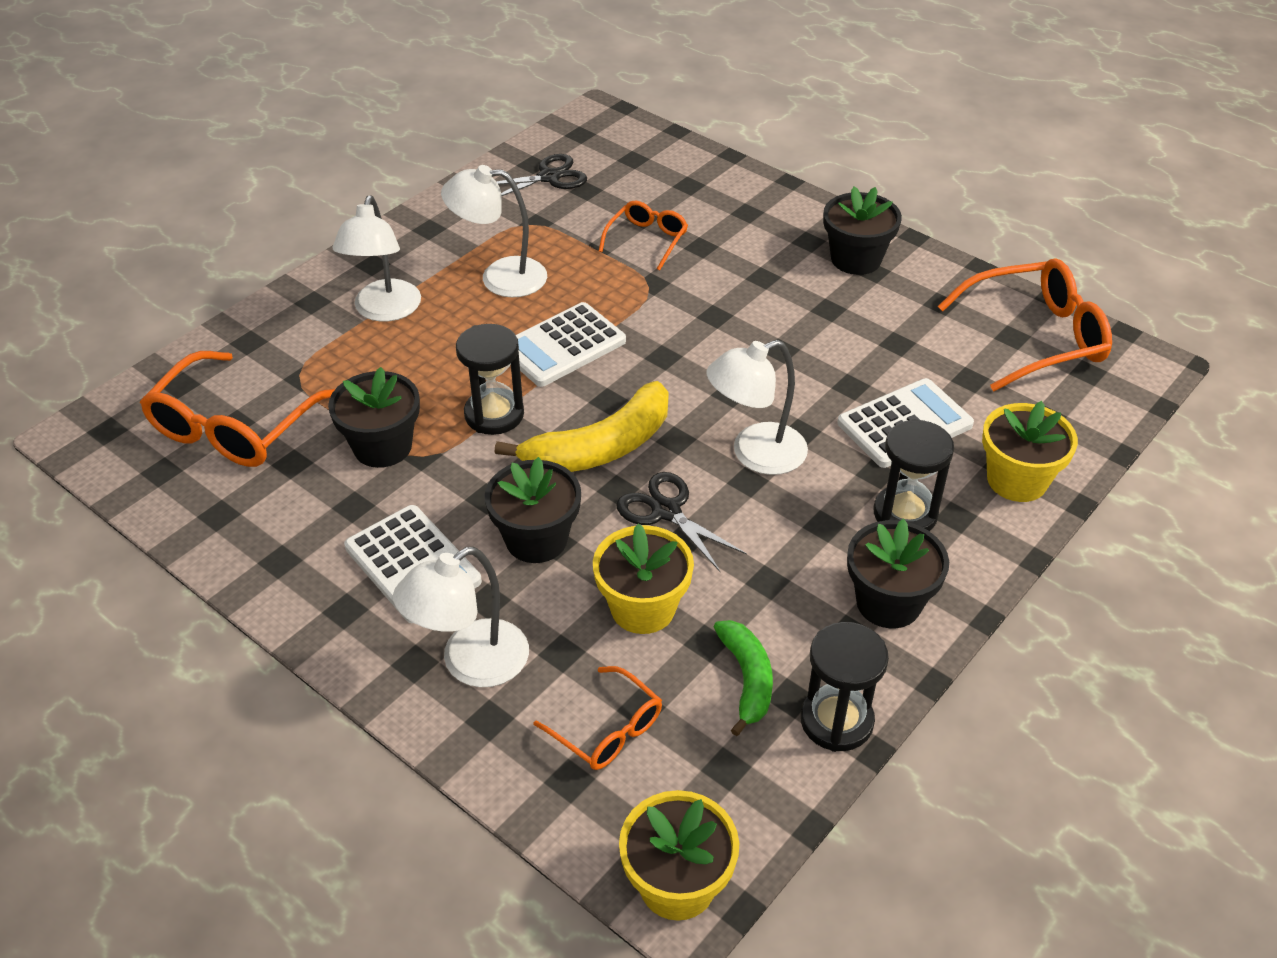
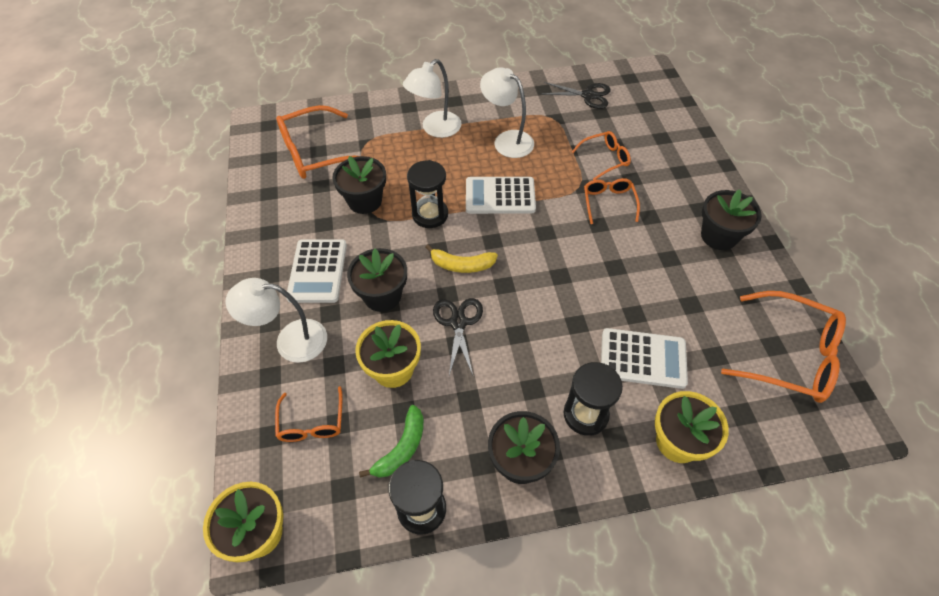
camera: 40 degrees right, 10 degrees up
(600, 448) = (462, 265): yellow banana -> yellow banana, size x0.61
(702, 286) = (608, 202): none -> orange glasses
(755, 454) = (537, 321): white lamp -> none

